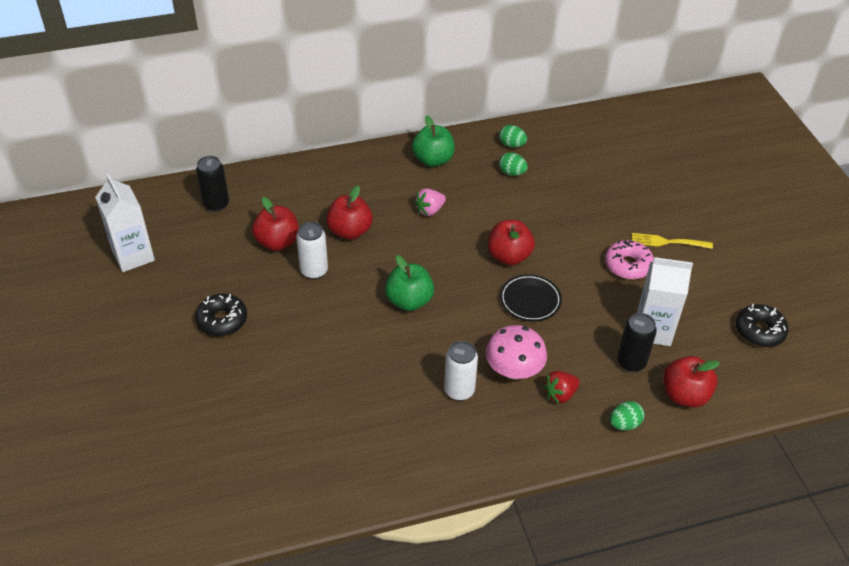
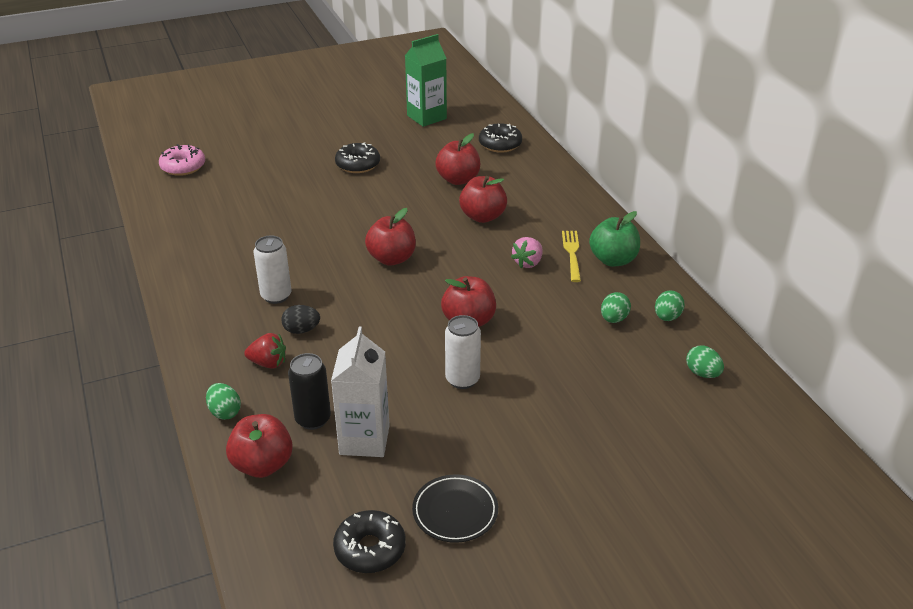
camera: 85 degrees right, 10 degrees down
(133, 256) = (426, 117): white carton -> green carton
(216, 204) = (500, 144): black can -> black donut
(314, 271) = (424, 202): white can -> white can (462, 379)
(409, 301) = (392, 258): green apple -> red apple
(430, 210) = (528, 263): pink strawberry -> pink strawberry turned 105 degrees counterclockwise
(514, 370) = (301, 330): pink mushroom -> black egg
(530, 300) = (402, 339): black plate -> black plate (455, 512)
(560, 394) = (268, 363): red strawberry -> red strawberry turned 135 degrees clockwise
(576, 140) = (702, 373): none -> green egg
(628, 265) = (473, 420): pink donut -> pink donut (183, 167)
(668, 242) = (525, 460): yellow fork -> yellow fork (572, 254)

